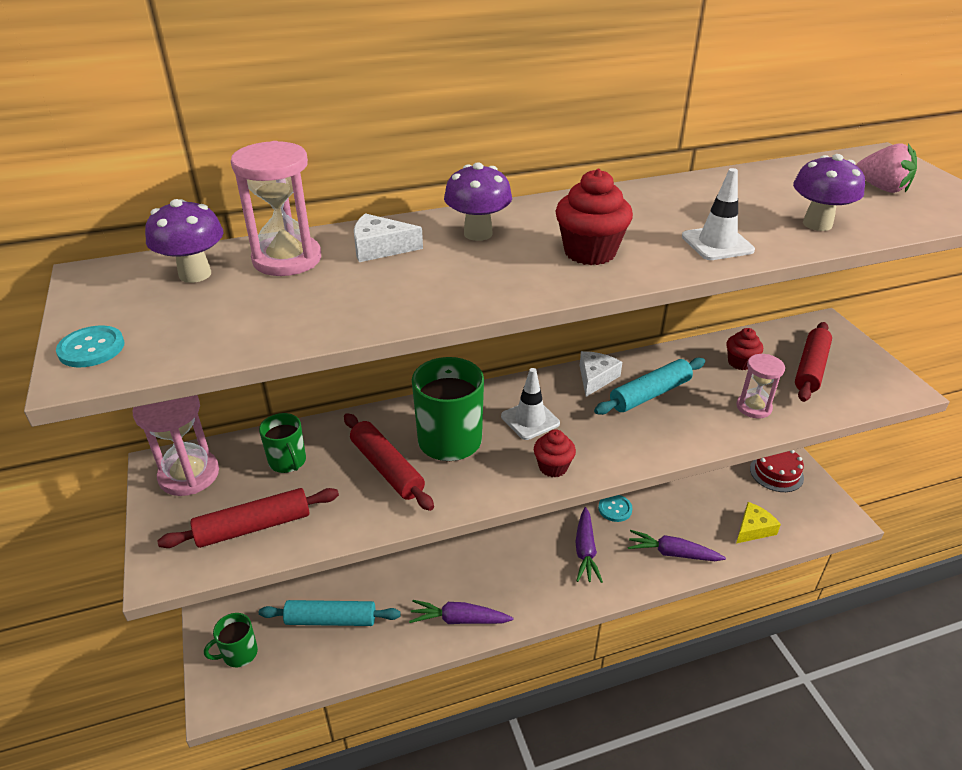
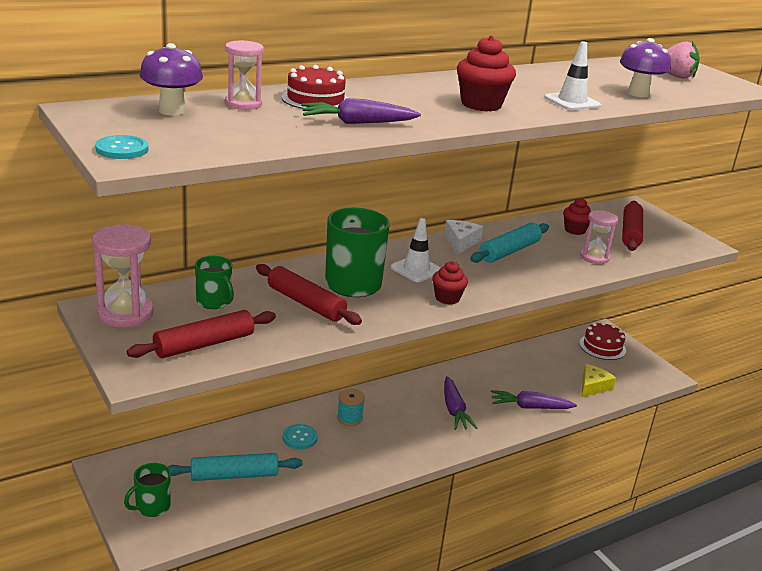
camera: 15 degrees left, 10 degrees down
(287, 259) = (243, 104): pink hourglass -> pink hourglass, size x0.65
(380, 248) = (315, 99): white cheese -> red cake
(459, 619) = (355, 466): purple carrot -> purple carrot (357, 123)
(469, 553) = (349, 418): none -> turquoise spool
(478, 233) = (388, 93): purple mushroom -> none
(615, 509) = (471, 379): turquoise button -> turquoise button (300, 438)

